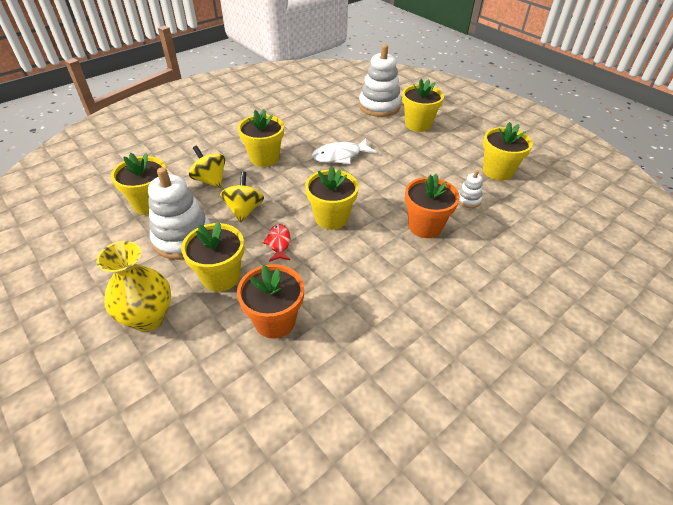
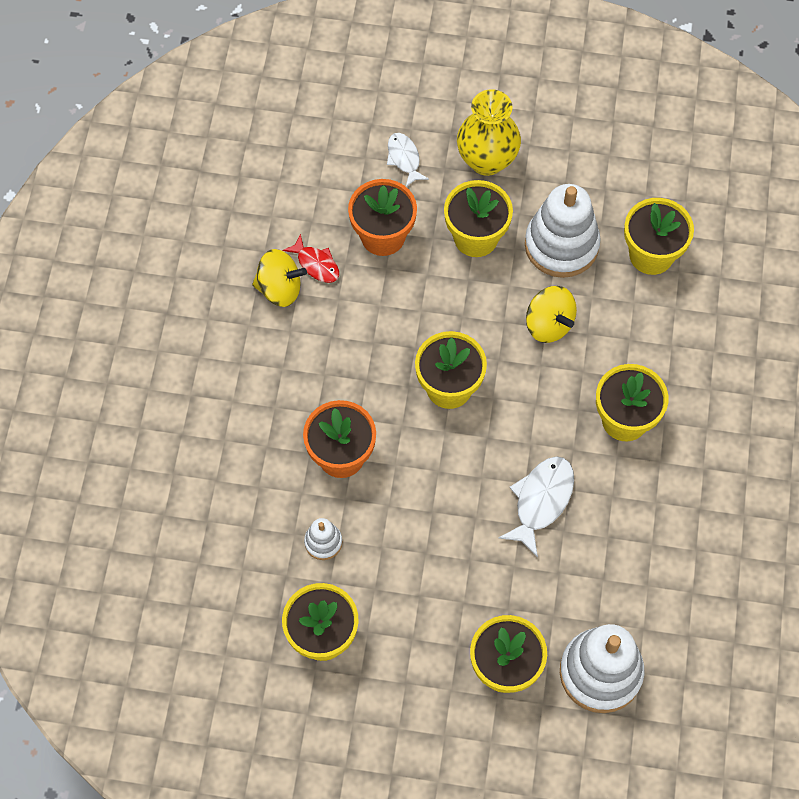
camera: 140 degrees right, 20 degrees up
(195, 365) = (404, 158): none -> white fish
(210, 180) = (637, 334): yellow spinning top -> yellow spinning top (280, 289)
(278, 243) = (467, 313): red fish -> red fish (316, 264)

